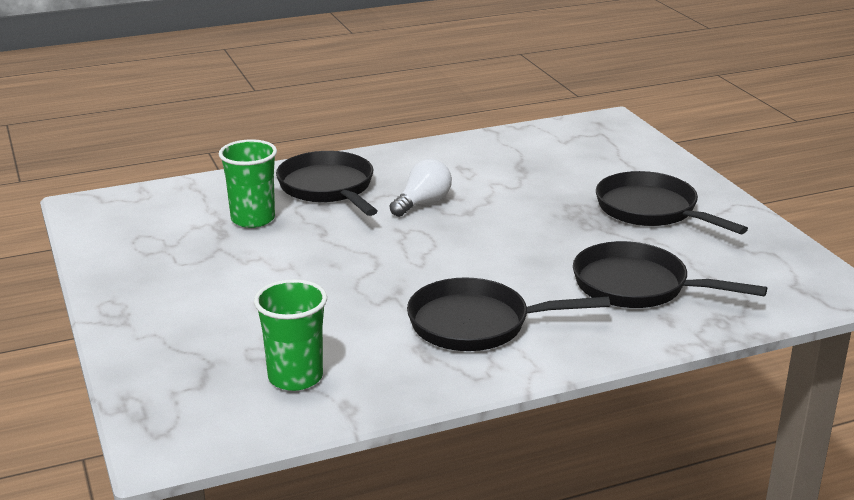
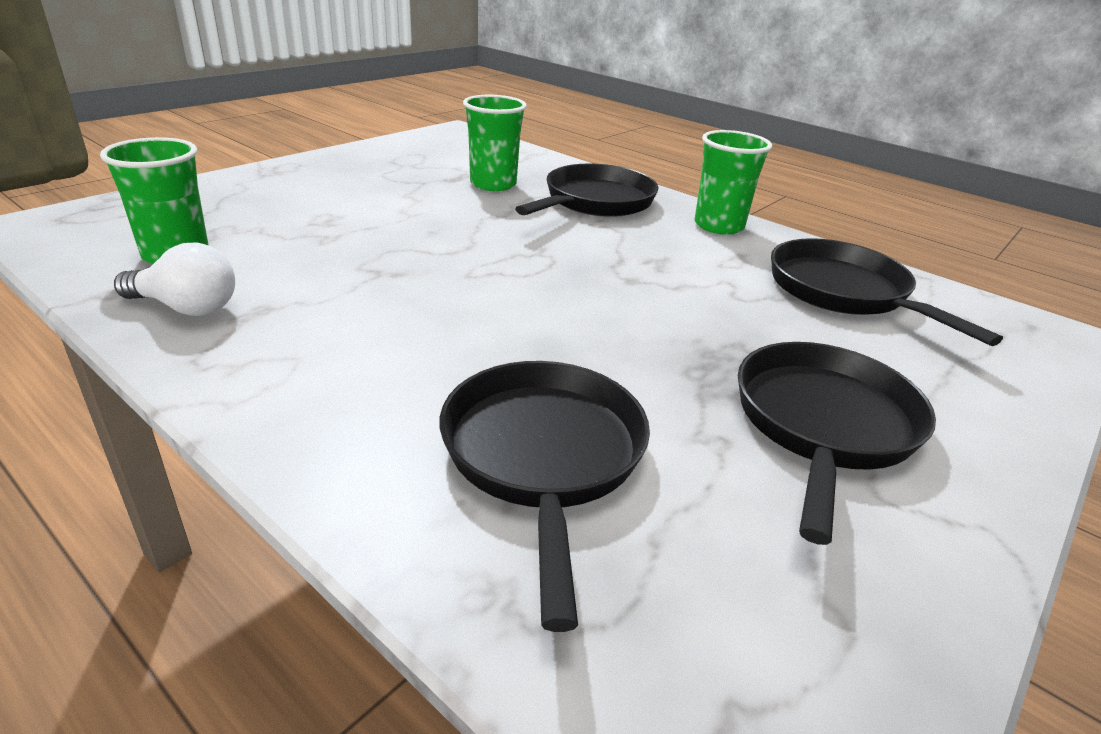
camera: 60 degrees right, 5 degrees up
(409, 158) = (719, 226): none -> green cup
(423, 203) = (620, 250): white light bulb -> white light bulb (187, 308)
(476, 324) = (339, 335): black pan -> black pan (844, 292)

